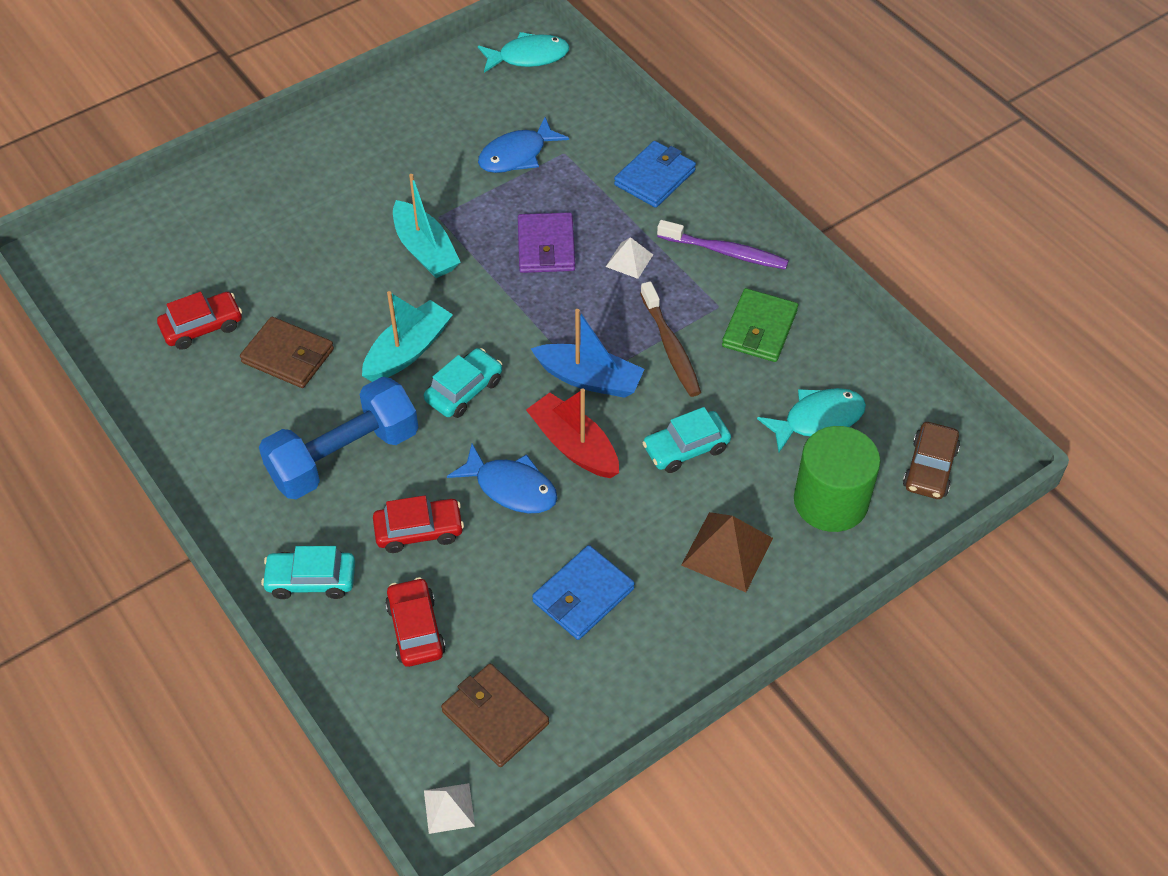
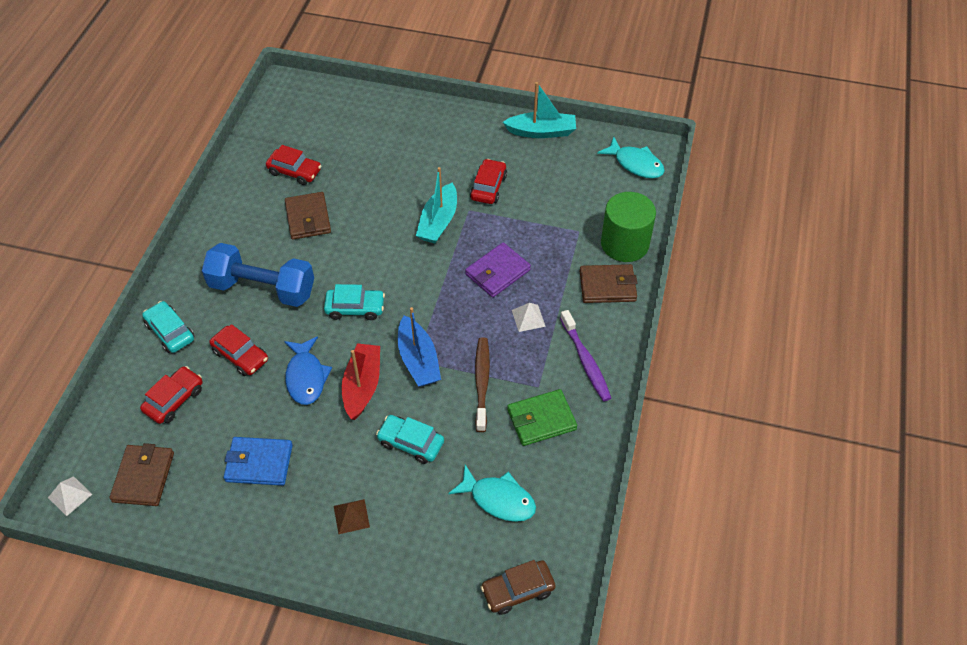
camera: 50 degrees right, 0 degrees up
(408, 351) = (359, 264): turquoise boat -> turquoise boat (541, 131)
(425, 182) = (488, 187): none -> red car
(517, 155) = (553, 211): blue fish -> none
(654, 177) = (607, 286): blue wallet -> brown wallet
(670, 346) = (482, 383): brown toothbrush -> brown toothbrush turned 150 degrees clockwise
(727, 551) = (351, 516): brown pyramid -> brown pyramid, size x0.59
(830, 501) = (439, 549): green cylinder -> green cylinder (624, 244)

